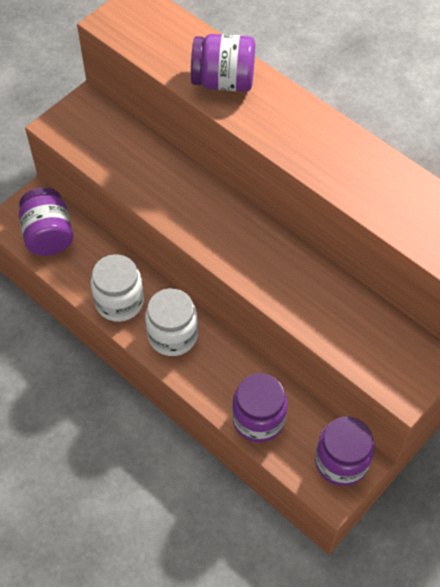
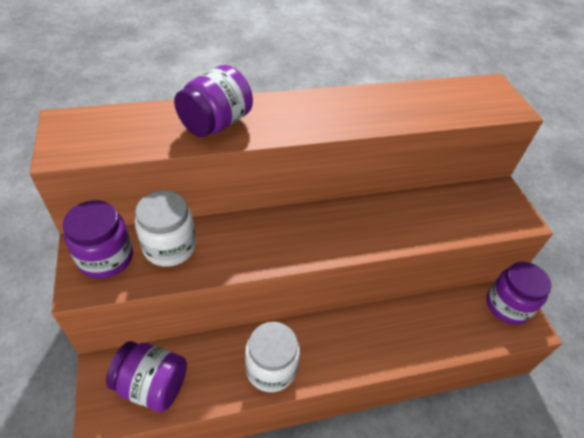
camera: 60 degrees left, 10 degrees down
(172, 335) = (333, 348): white jar -> white jar (169, 247)
(258, 419) = (446, 335): purple jar -> purple jar (106, 258)

